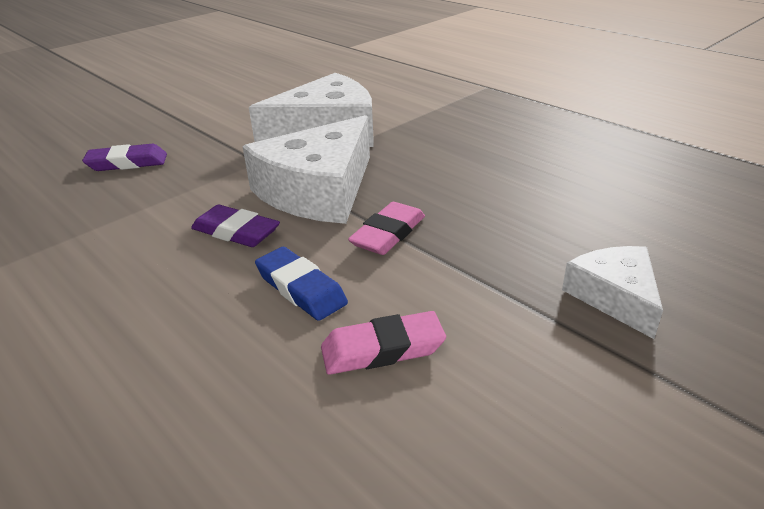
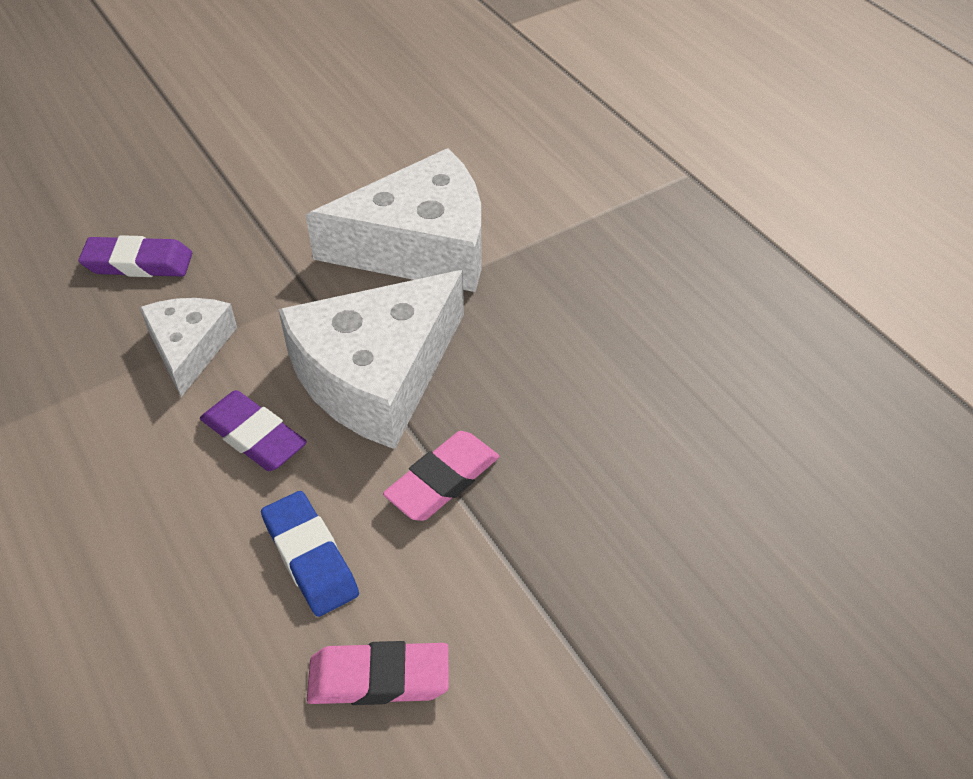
camera: 10 degrees right, 15 degrees up
(614, 297) = (683, 656): white cheese -> white cheese (189, 348)

